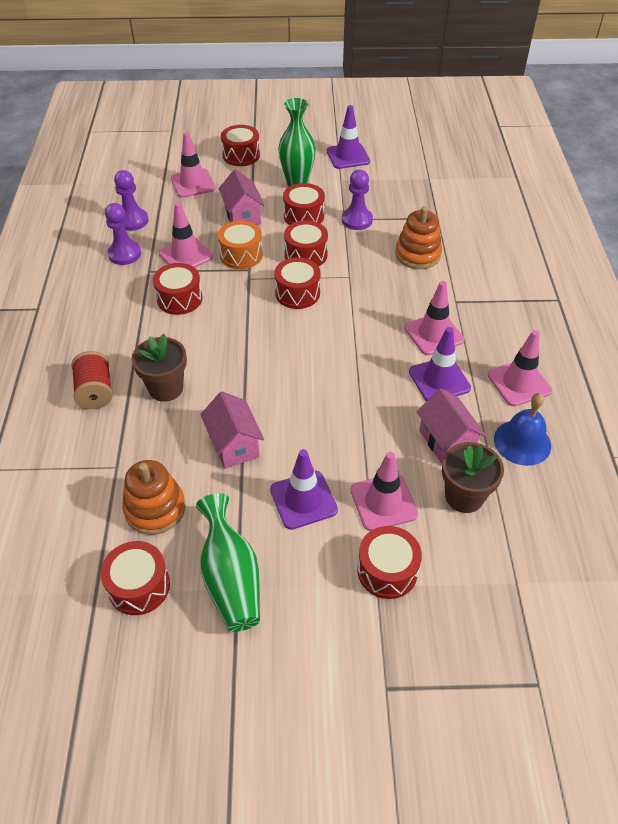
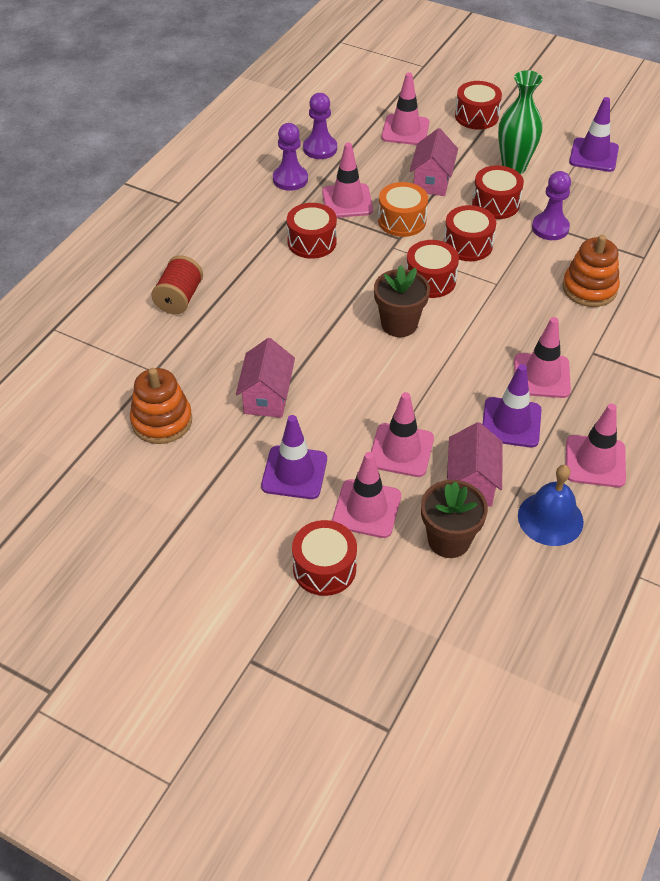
camera: 30 degrees right, 0 degrees up
(139, 586) = (106, 477): red drum -> none
(166, 388) = (242, 320): brown flower pot -> brown flower pot (399, 324)
(231, 579) = (184, 508): green vase -> none
(374, 440) = (401, 450): none -> pink traffic cone

